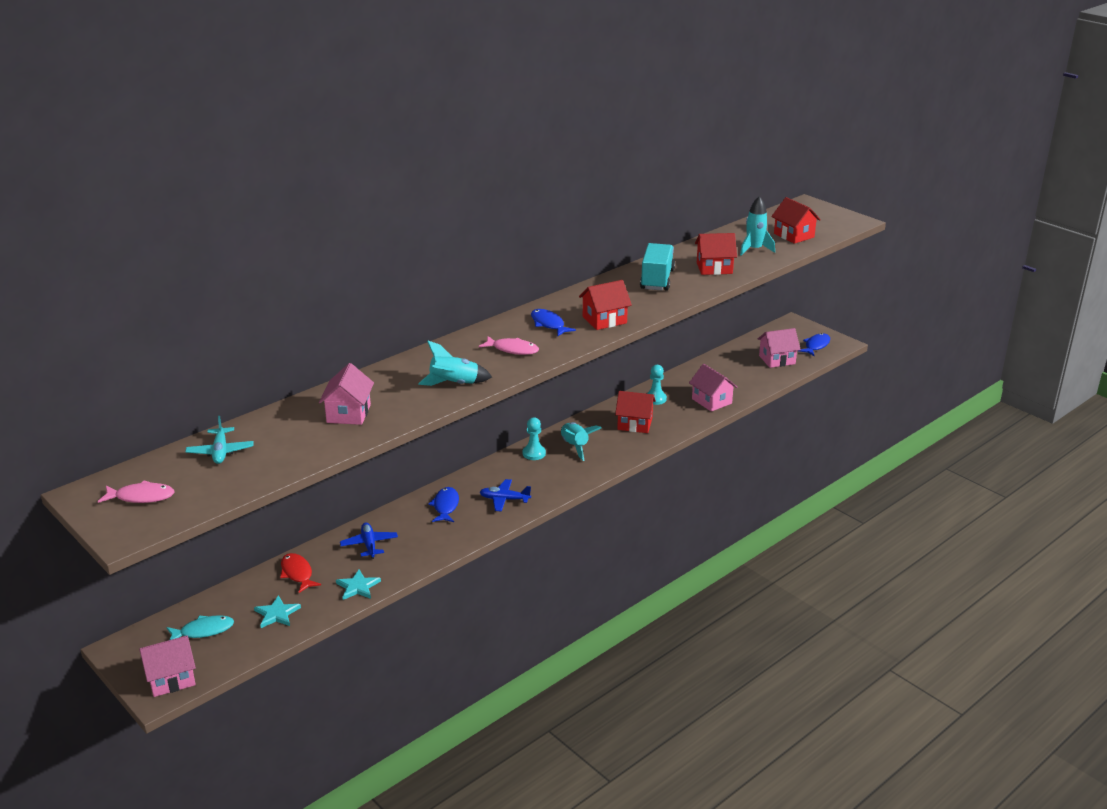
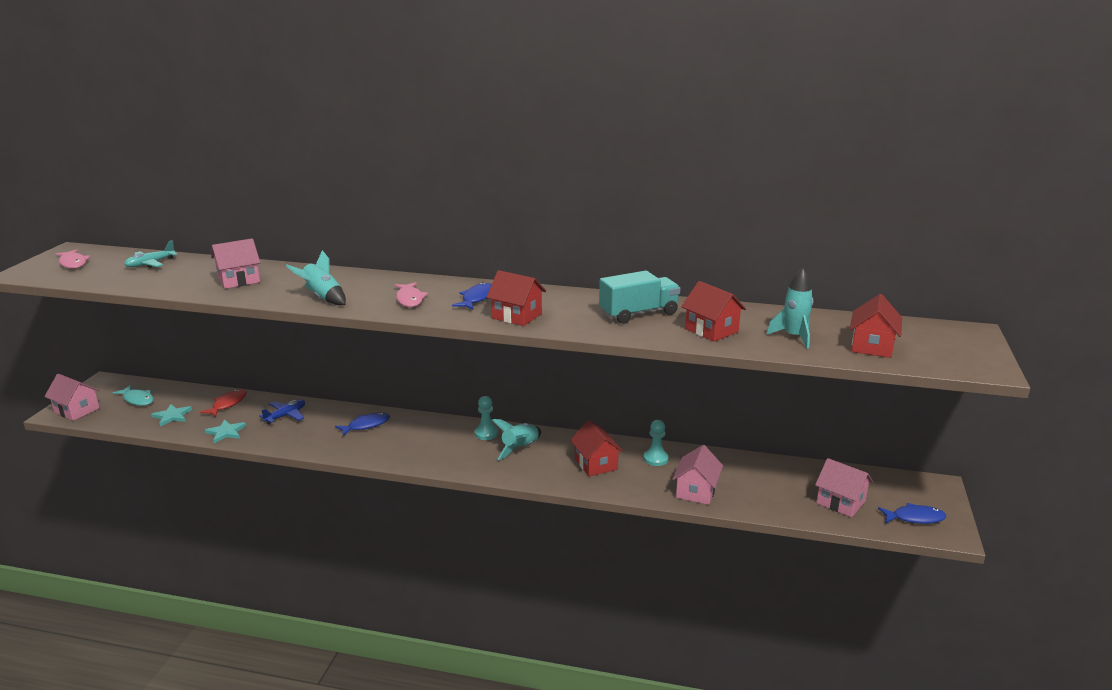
camera: 55 degrees right, 5 degrees down
(504, 499) = (400, 446): blue plane -> none

